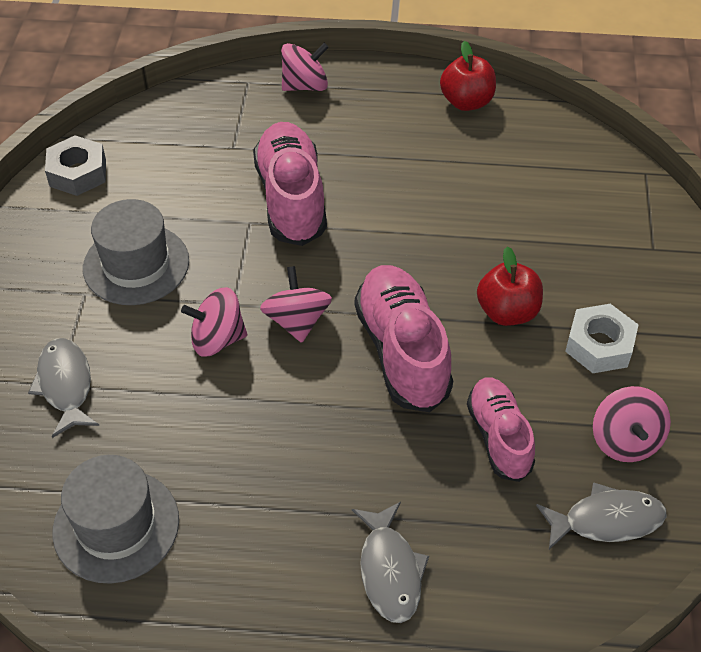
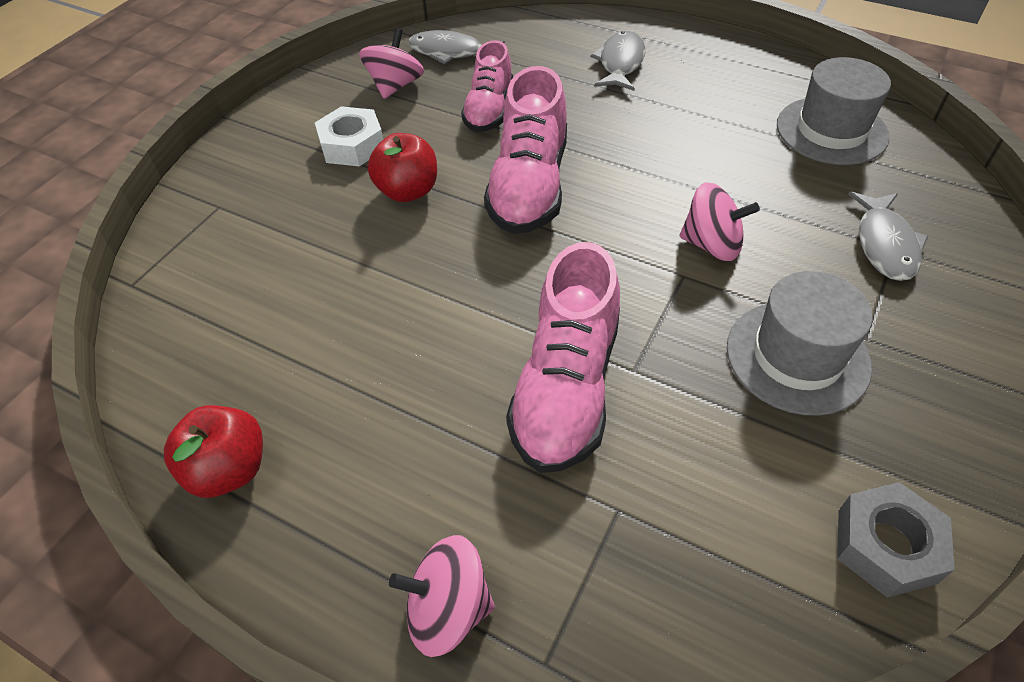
camera: 155 degrees left, 0 degrees up
(297, 321) = (620, 239): pink spinning top -> none

